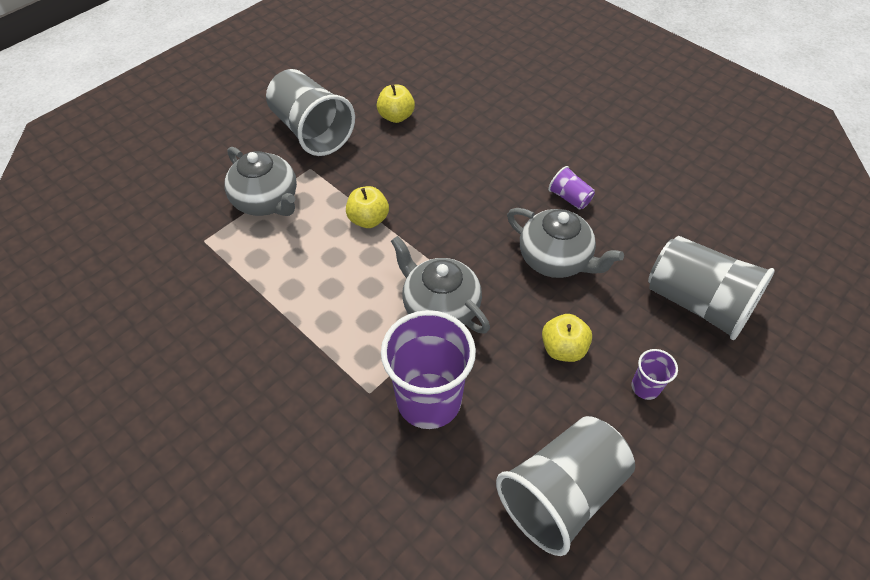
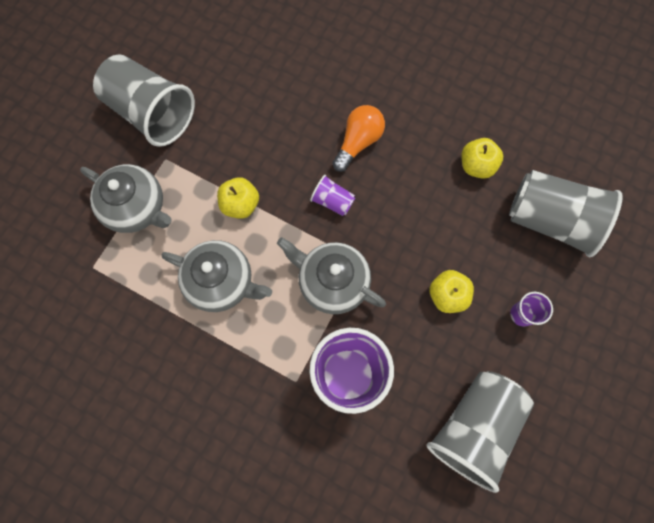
camera: 15 degrees left, 20 degrees up
(396, 116) = (230, 75): yellow apple -> yellow apple (476, 165)
(504, 192) = (358, 142): none -> orange light bulb
(555, 259) = (421, 205): grey teapot -> grey teapot (221, 282)
(569, 198) = (419, 134): purple cup -> purple cup (332, 201)

